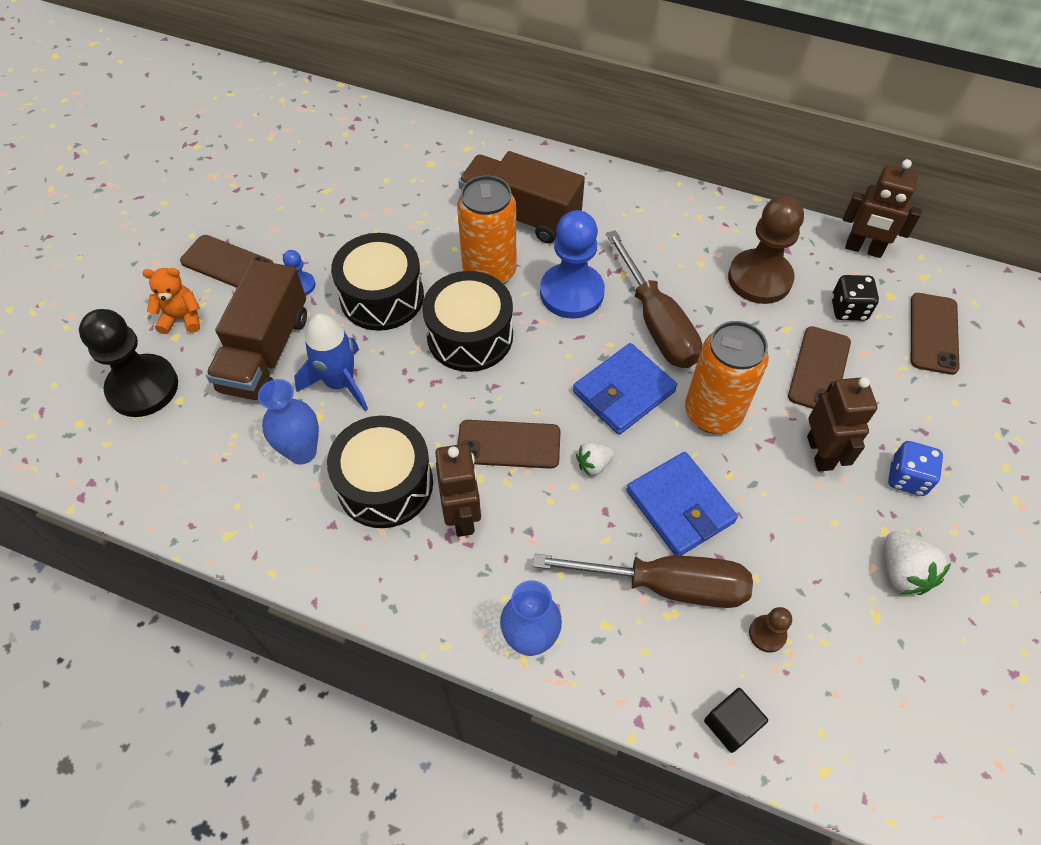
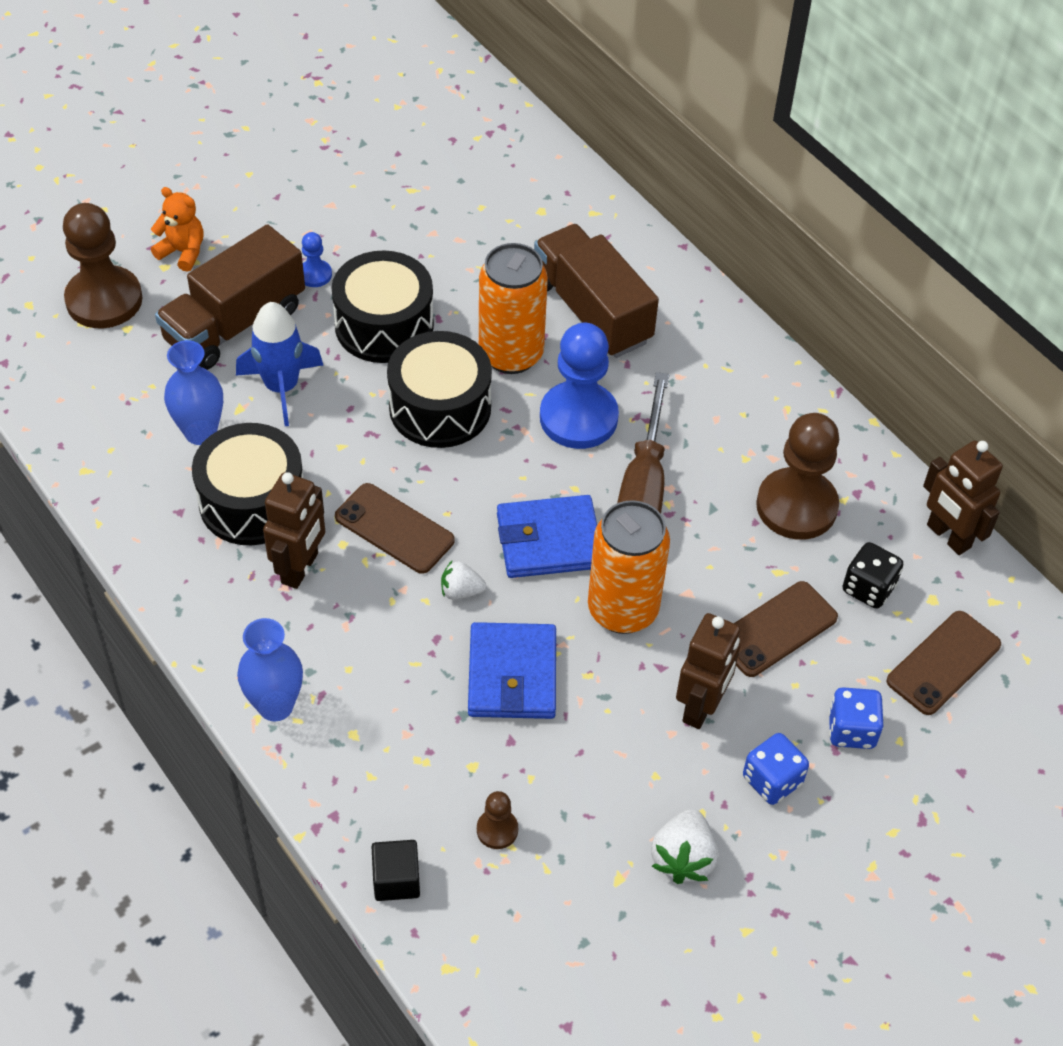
camera: 30 degrees right, 5 degrees down
(143, 387) = (104, 300): black pawn -> brown pawn
(227, 264) = (261, 219): brown phone -> none
(667, 585) = (439, 735): brown screwdriver -> none
(922, 412) = (851, 730): none -> blue dice

